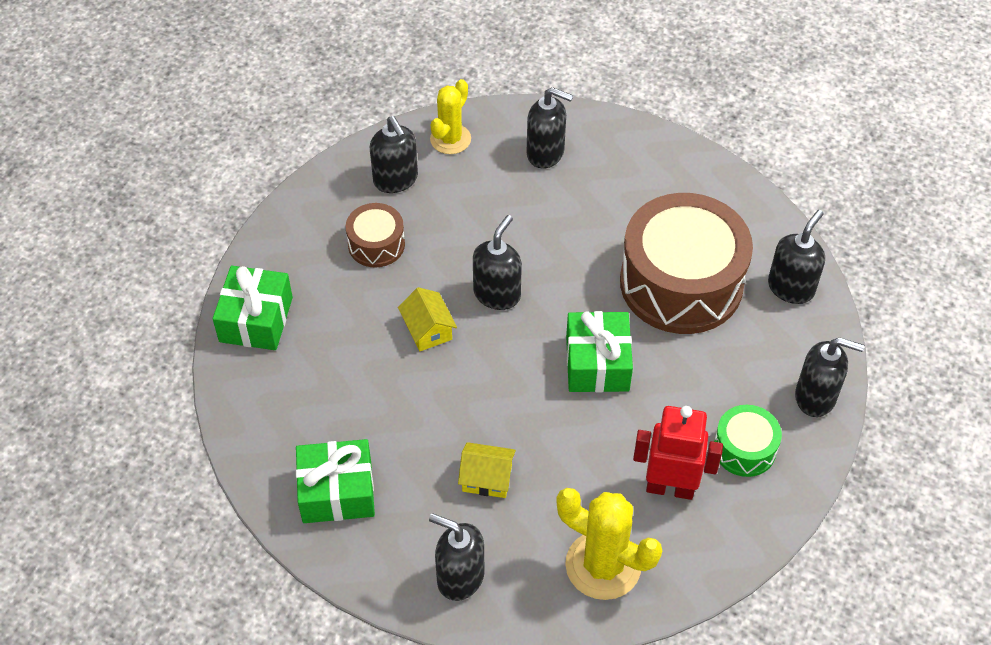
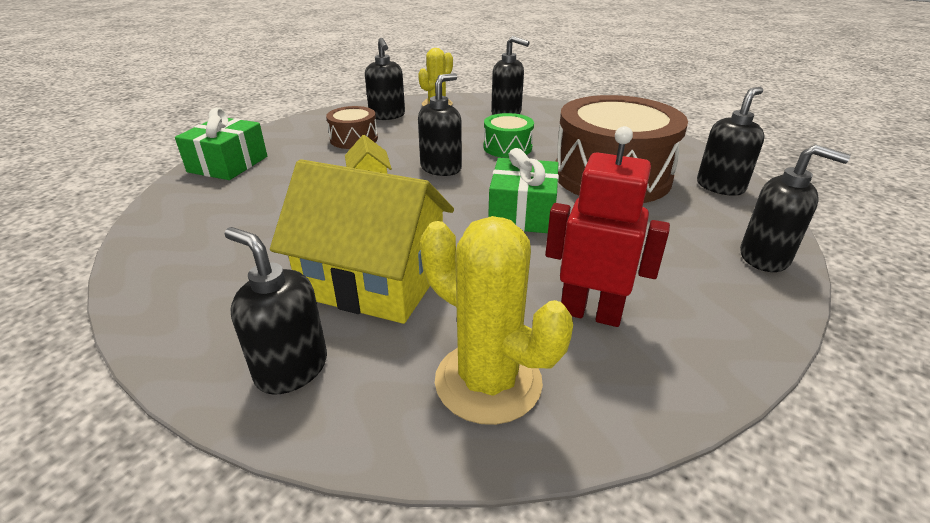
camera: 10 degrees right, 20 degrees down
(337, 492) = (205, 273): green gift -> none
(487, 478) = (374, 280): yellow house -> yellow house, size x2.21
(744, 449) = (684, 289): green drum -> green drum (507, 147)

